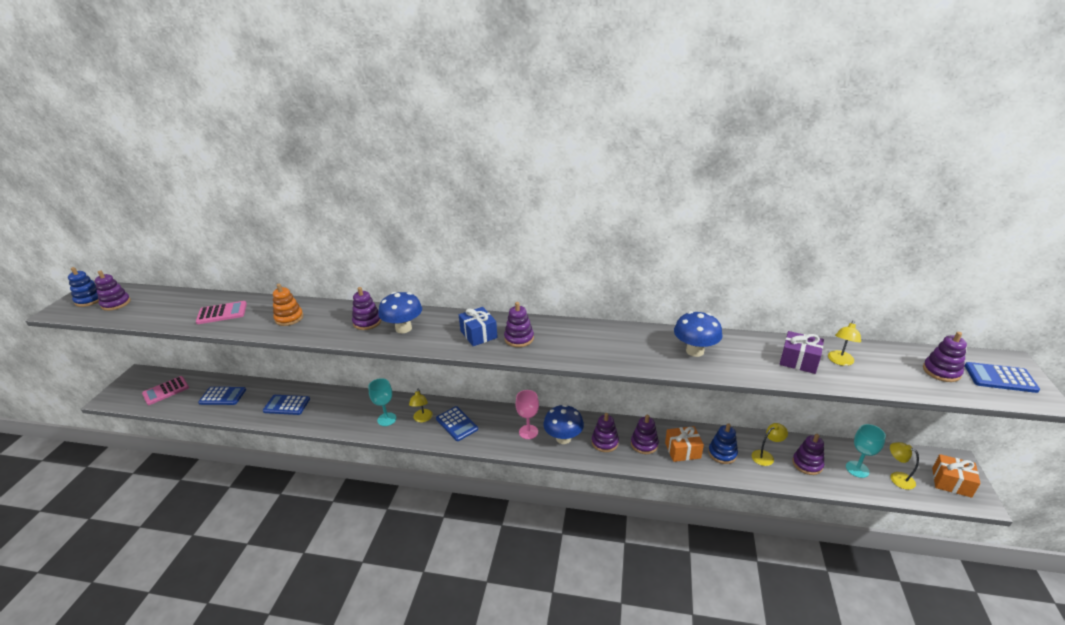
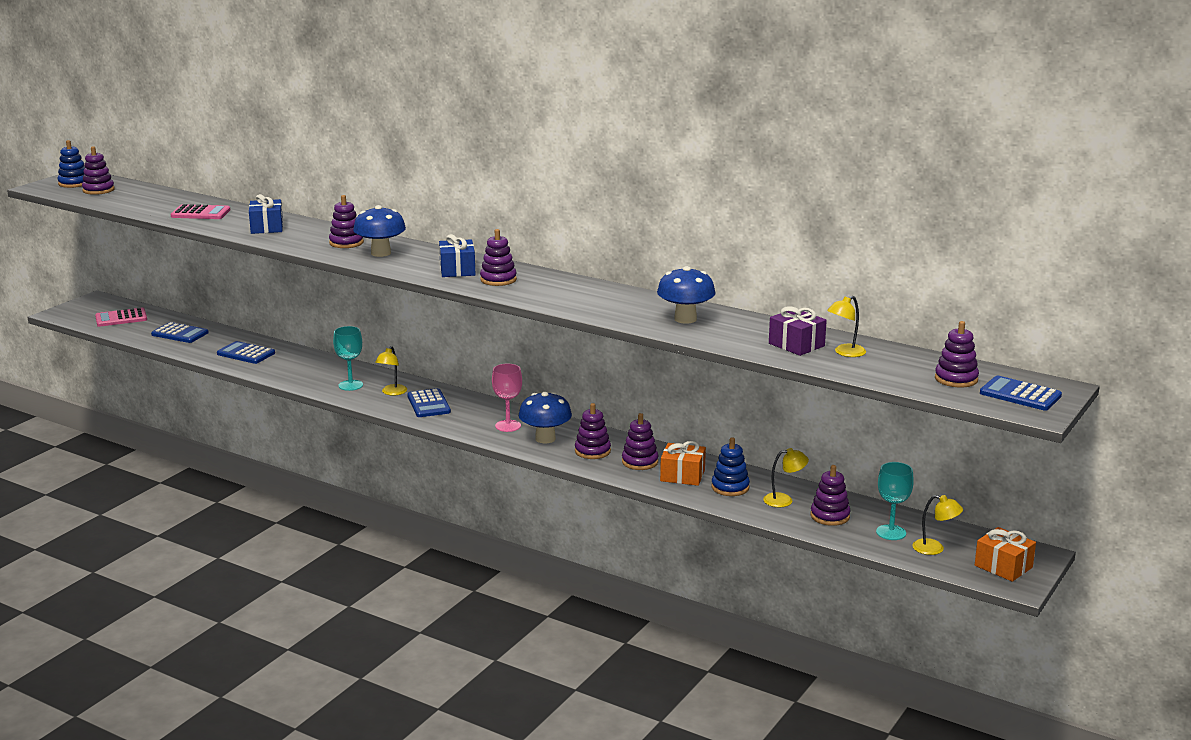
camera: 20 degrees right, 10 degrees down
(289, 318) = (267, 227): orange stacking toy -> blue gift
(897, 477) = (935, 549): yellow lamp -> yellow lamp turned 135 degrees clockwise

